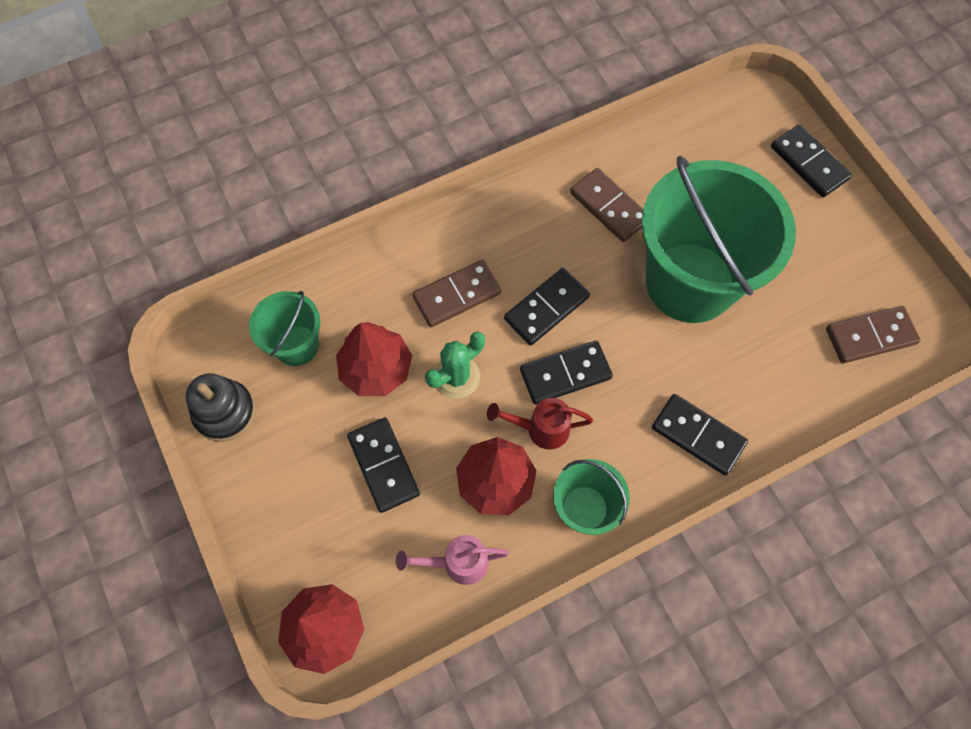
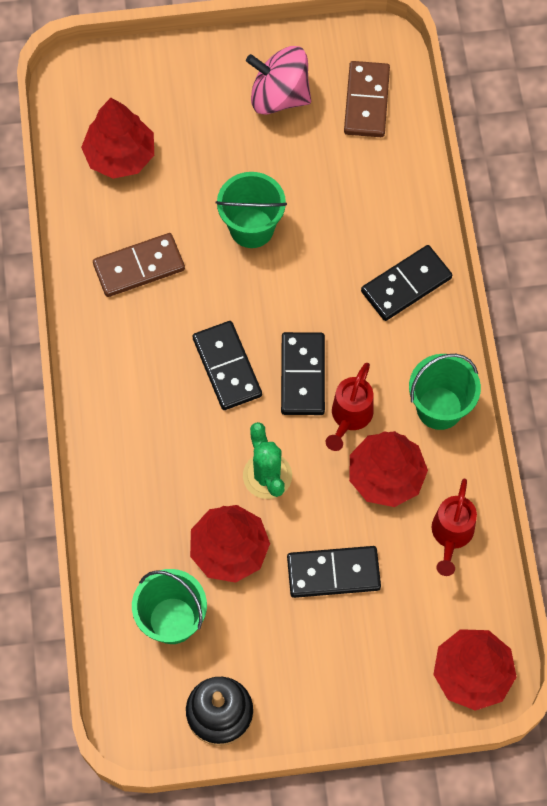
camera: 70 degrees left, 0 degrees up
(457, 295) = (179, 446): brown domino -> none
(457, 563) = (451, 535): pink watering can -> red watering can
(690, 282) = (251, 228): green bucket -> green bucket, size x0.48
(706, 156) = (120, 155): none -> red tree
(809, 163) = (168, 68): black domino -> none
(832, 260) = (279, 96): none -> pink spinning top

